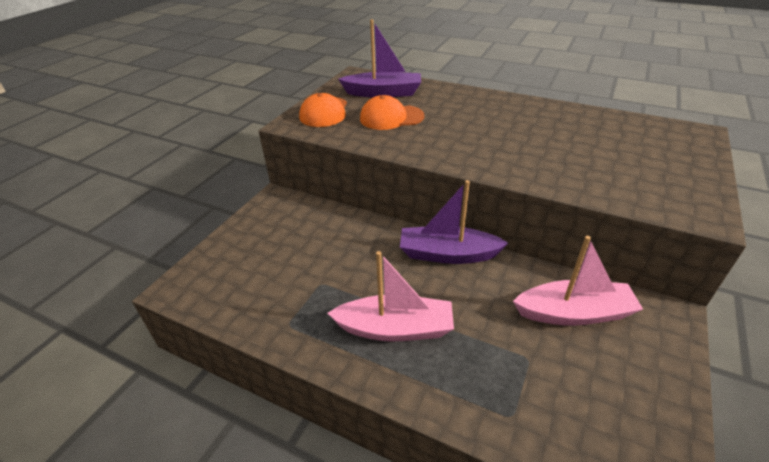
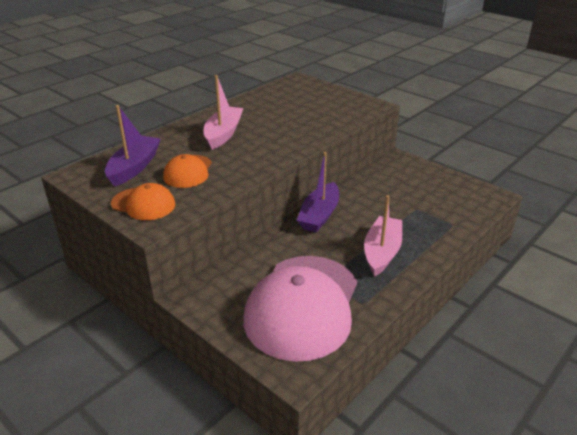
camera: 75 degrees left, 5 degrees down
(274, 273) = (302, 306): none -> pink cap
(574, 313) = (388, 185): pink boat -> pink boat (223, 134)

